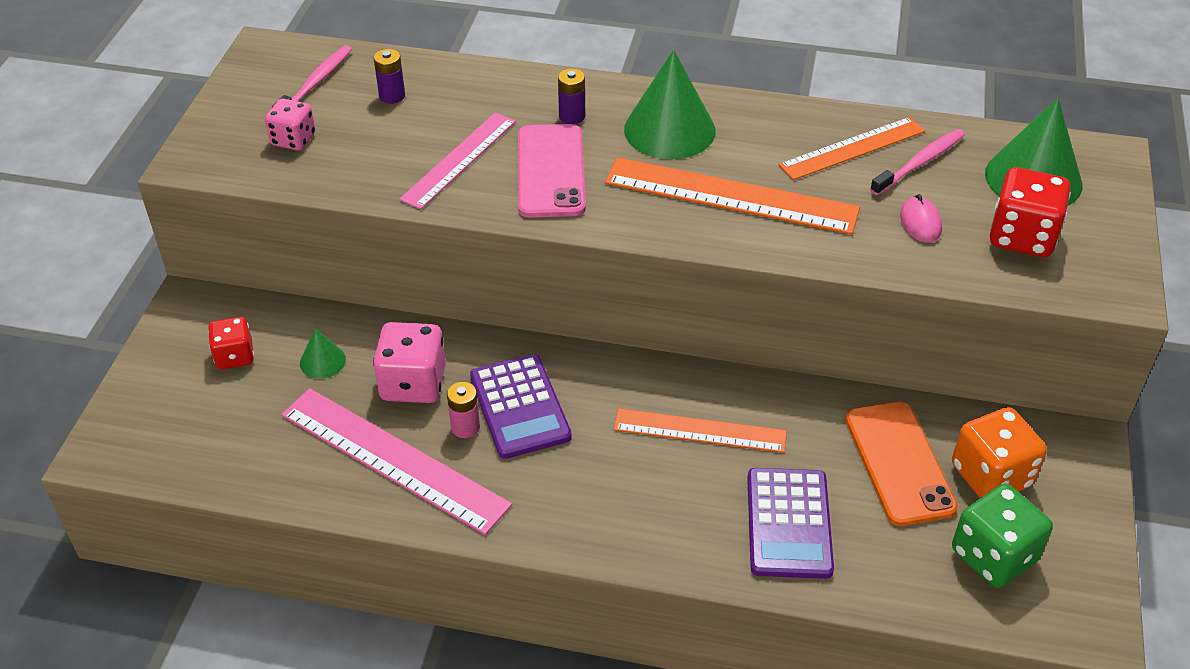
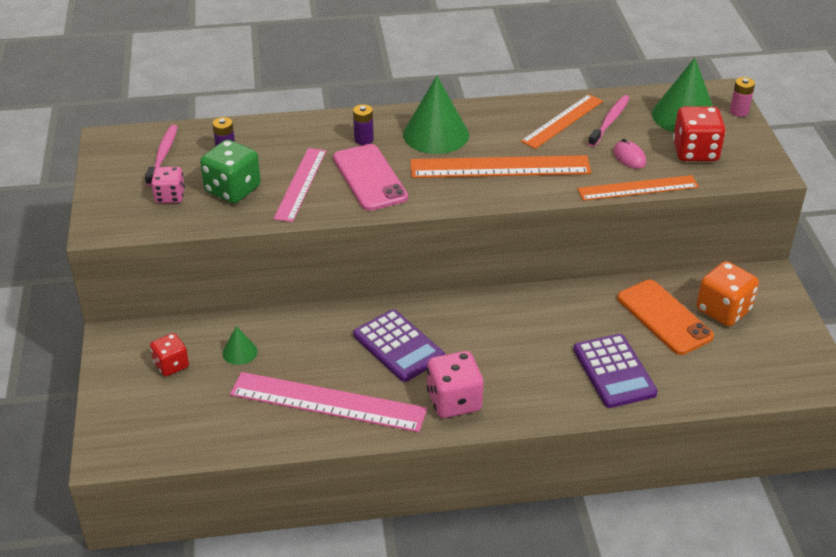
camera: 20 degrees left, 5 degrees down
(413, 383) = (314, 350): pink dice -> pink dice (454, 401)
(465, 427) = (367, 369): pink battery -> pink battery (739, 111)
(700, 431) = (528, 330): orange ruler -> orange ruler (638, 188)
(993, 555) = (747, 356): green dice -> green dice (233, 189)

